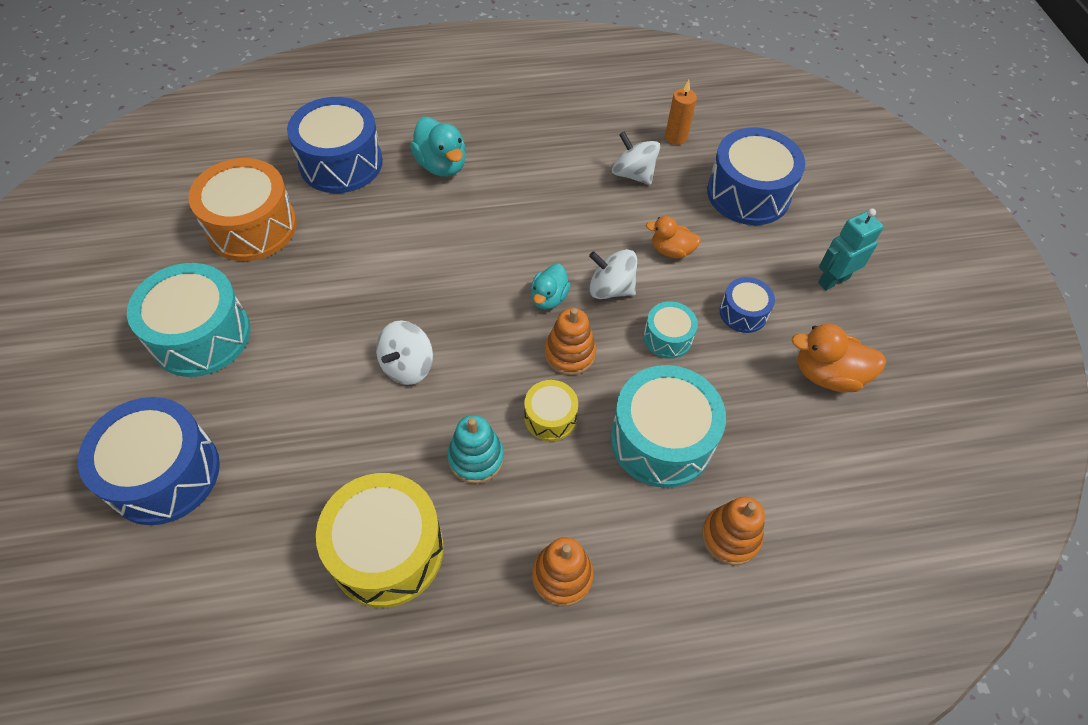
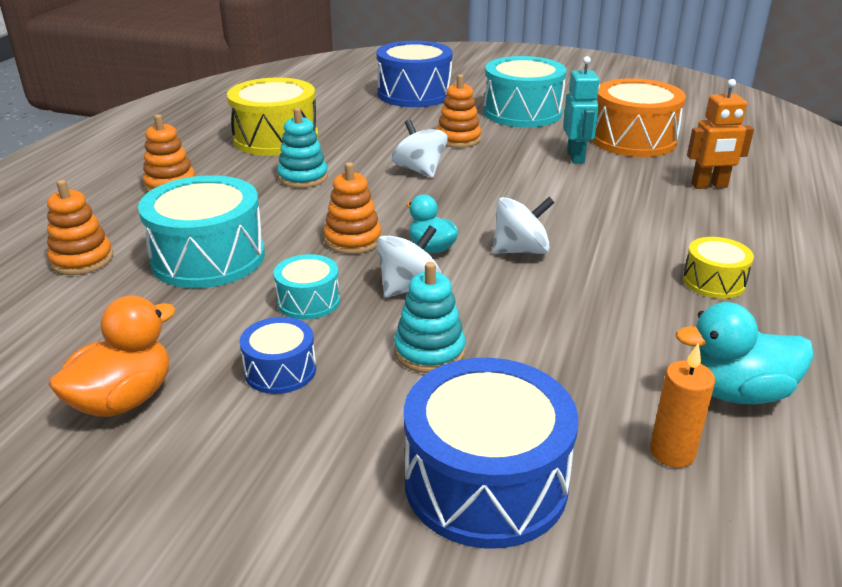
camera: 120 degrees right, 25 degrees down
(309, 365) = (458, 139): none -> orange stacking toy
(341, 163) = (709, 186): blue drum -> orange robot
(441, 165) = (682, 236): turquoise duck -> turquoise duck (736, 392)
(550, 417) = (299, 214): yellow drum -> yellow drum (713, 282)
(633, 174) = (598, 371): white spinning top -> white spinning top (520, 250)
(671, 250) = (429, 351): orange duck -> turquoise stacking toy
(833, 280) = (237, 491): turquoise robot -> turquoise robot (576, 157)

